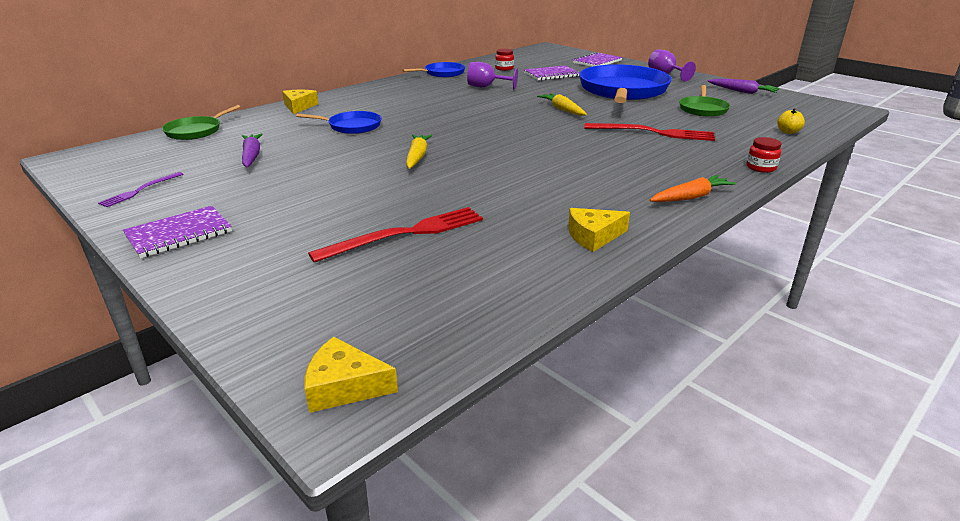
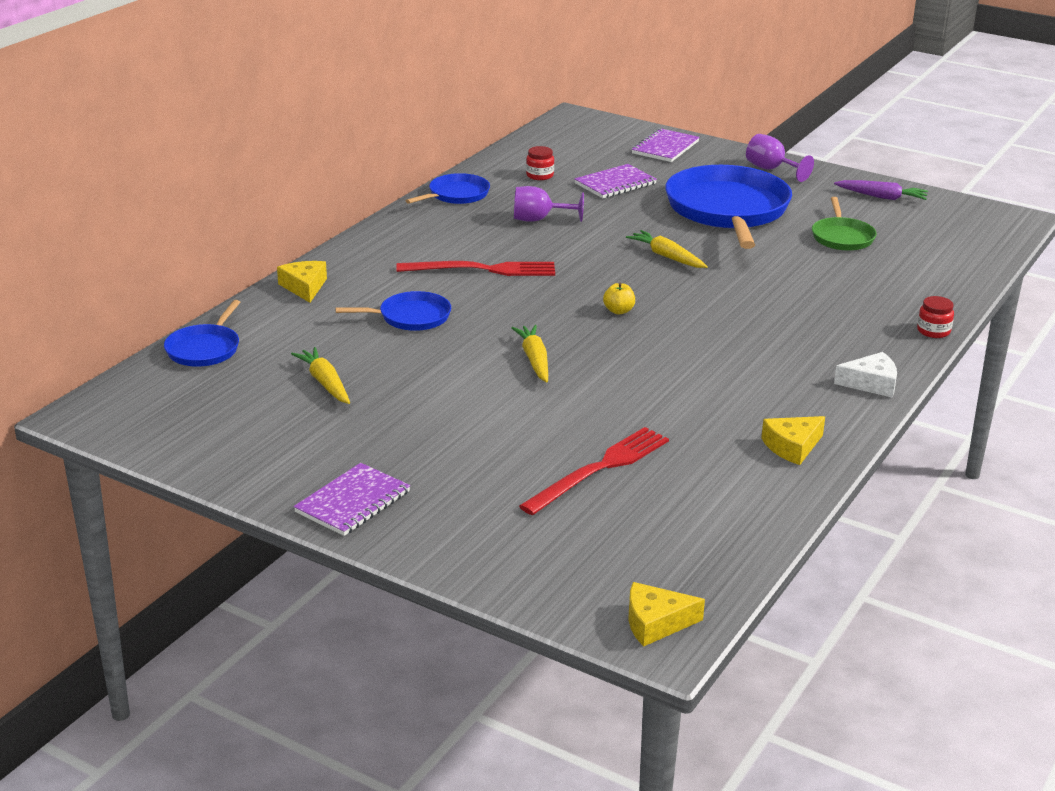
camera: 15 degrees left, 0 degrees up
(140, 190) = (240, 452): purple fork -> none
(196, 131) = (205, 349): green pan -> blue pan
(252, 156) = (325, 383): purple carrot -> yellow carrot
(653, 133) = (796, 287): red fork -> red fork (482, 269)
(690, 197) = (871, 383): orange carrot -> white cheese
(788, 132) = (951, 269): yellow apple -> yellow apple (618, 311)

